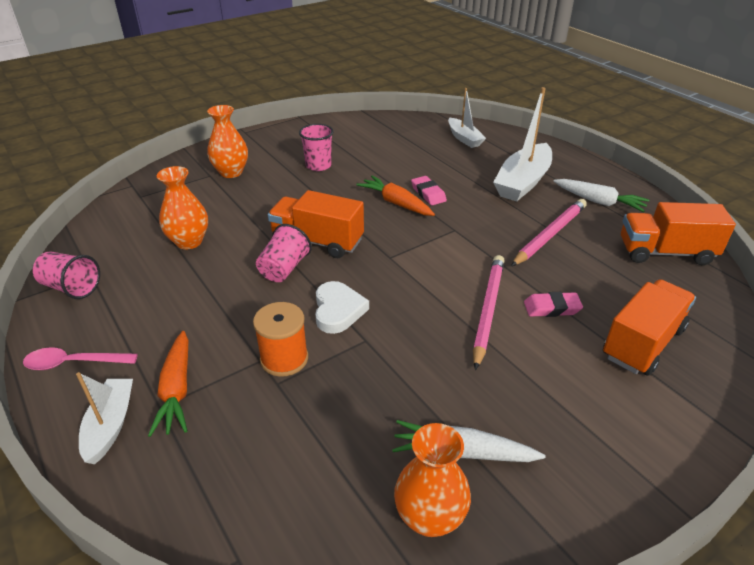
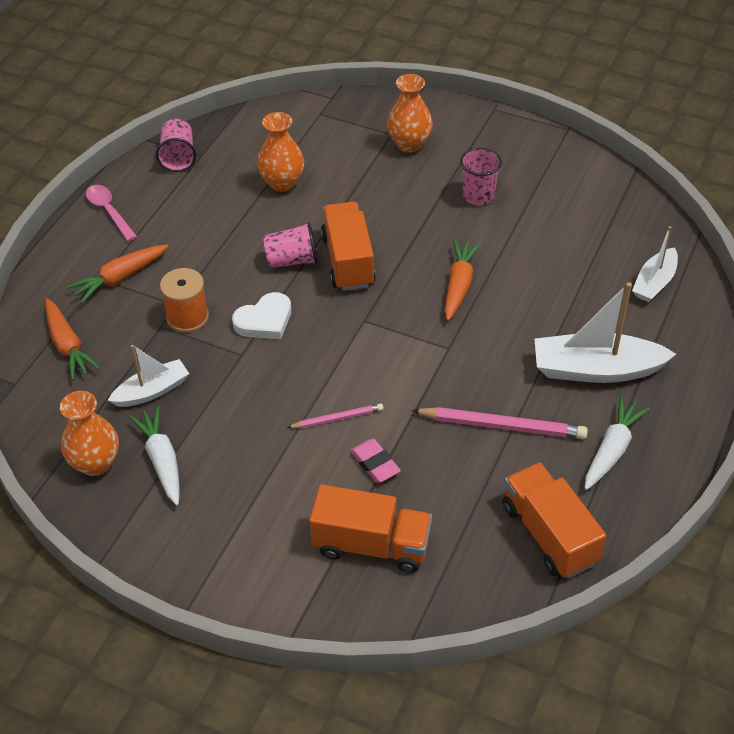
camera: 60 degrees right, 10 degrees up
(110, 425) = (71, 265): white boat -> white boat (152, 391)
(228, 475) = (68, 345): none -> orange carrot
(428, 193) = (499, 301): pink eraser -> none
(488, 310) = (337, 418): pink pencil -> pink pencil, size x0.57
(598, 201) = (612, 450): white carrot -> white carrot turned 150 degrees counterclockwise

